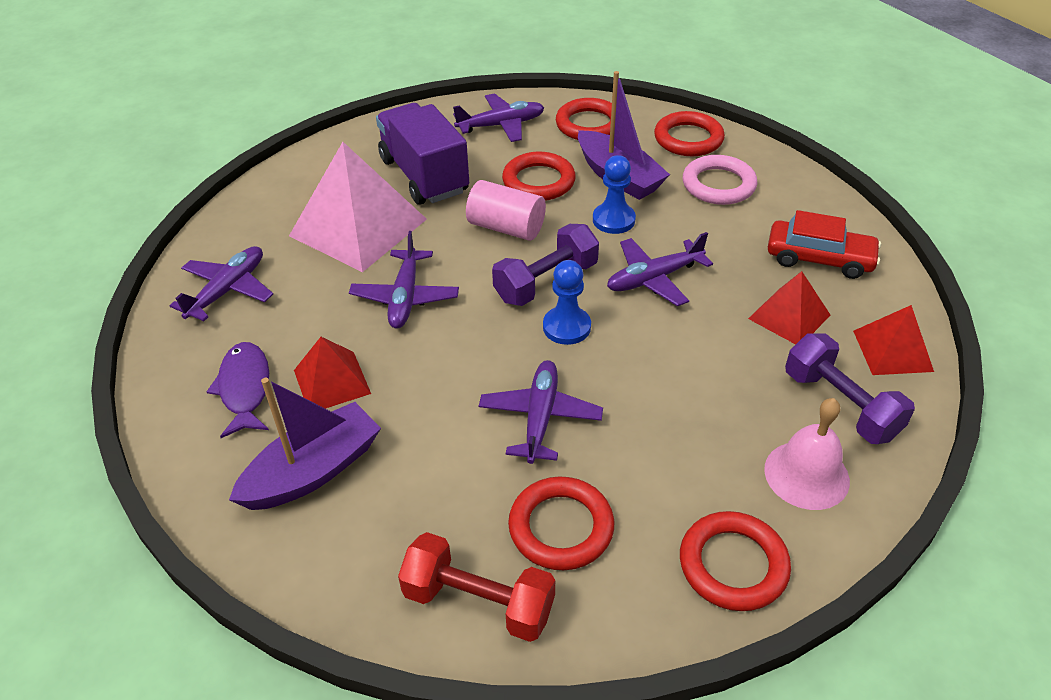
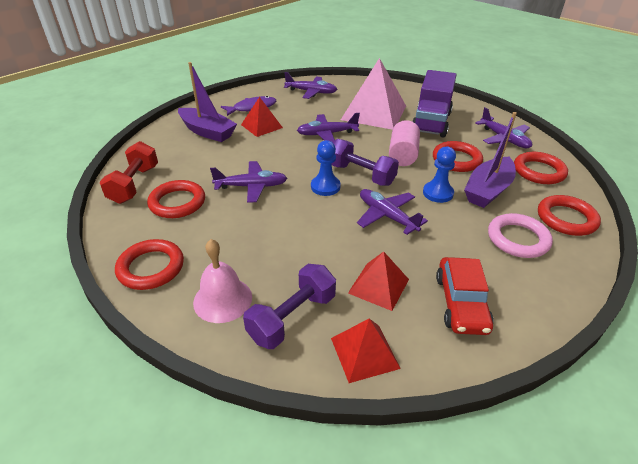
camera: 75 degrees right, 5 degrees down
(424, 176) = (431, 122): purple truck -> purple truck turned 150 degrees clockwise

